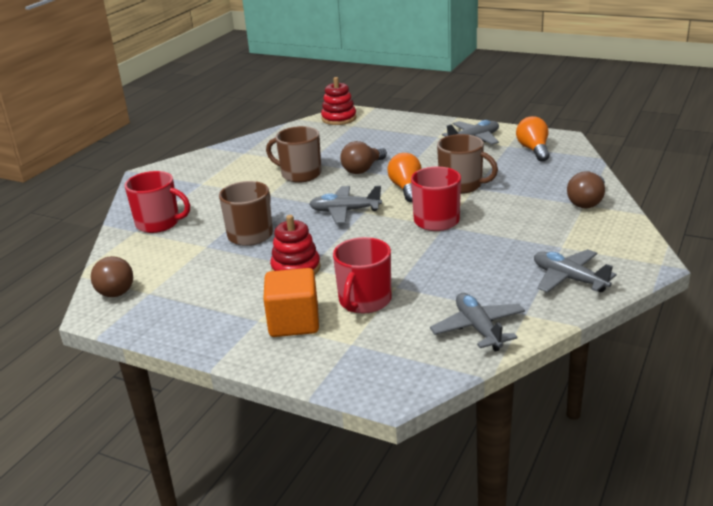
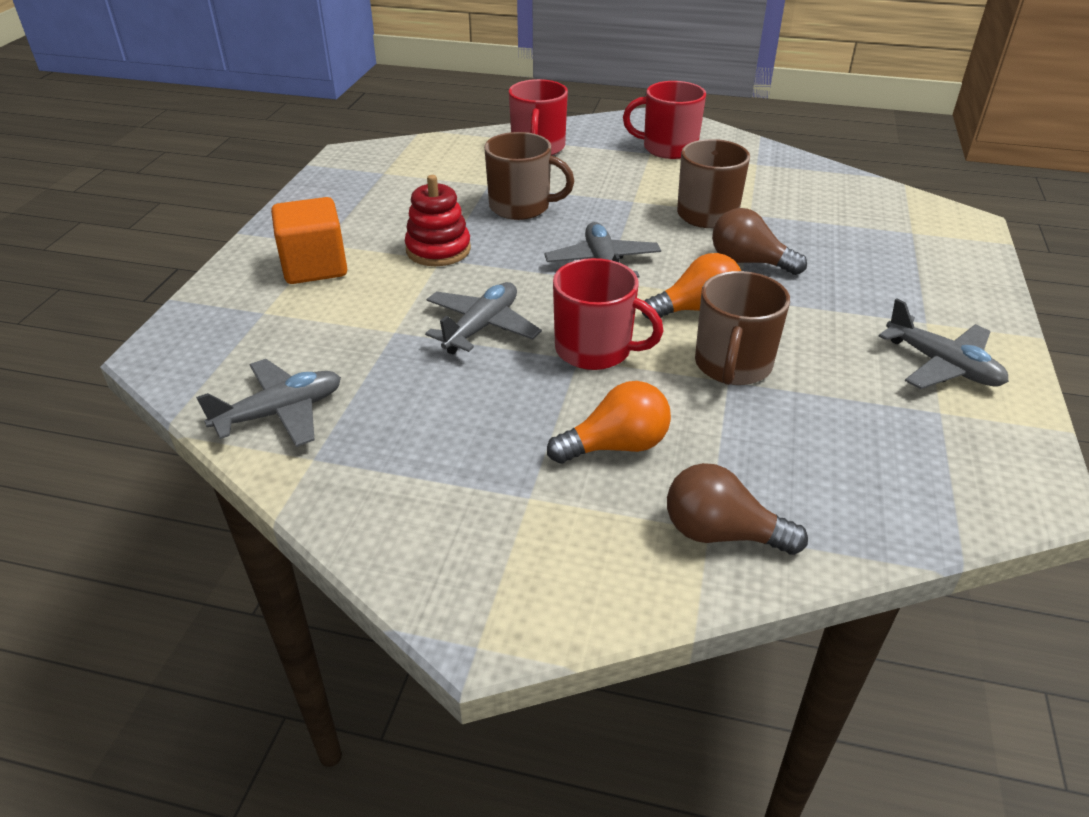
camera: 75 degrees right, 10 degrees up
(115, 288) = (393, 154): brown light bulb -> none
(339, 118) = (932, 216): red stacking toy -> none
(364, 301) = (359, 310): red mug -> red mug (668, 148)
(533, 150) = (940, 449): orange light bulb -> orange light bulb (616, 446)
(569, 279) = (416, 507): grey plane -> grey plane (482, 327)

